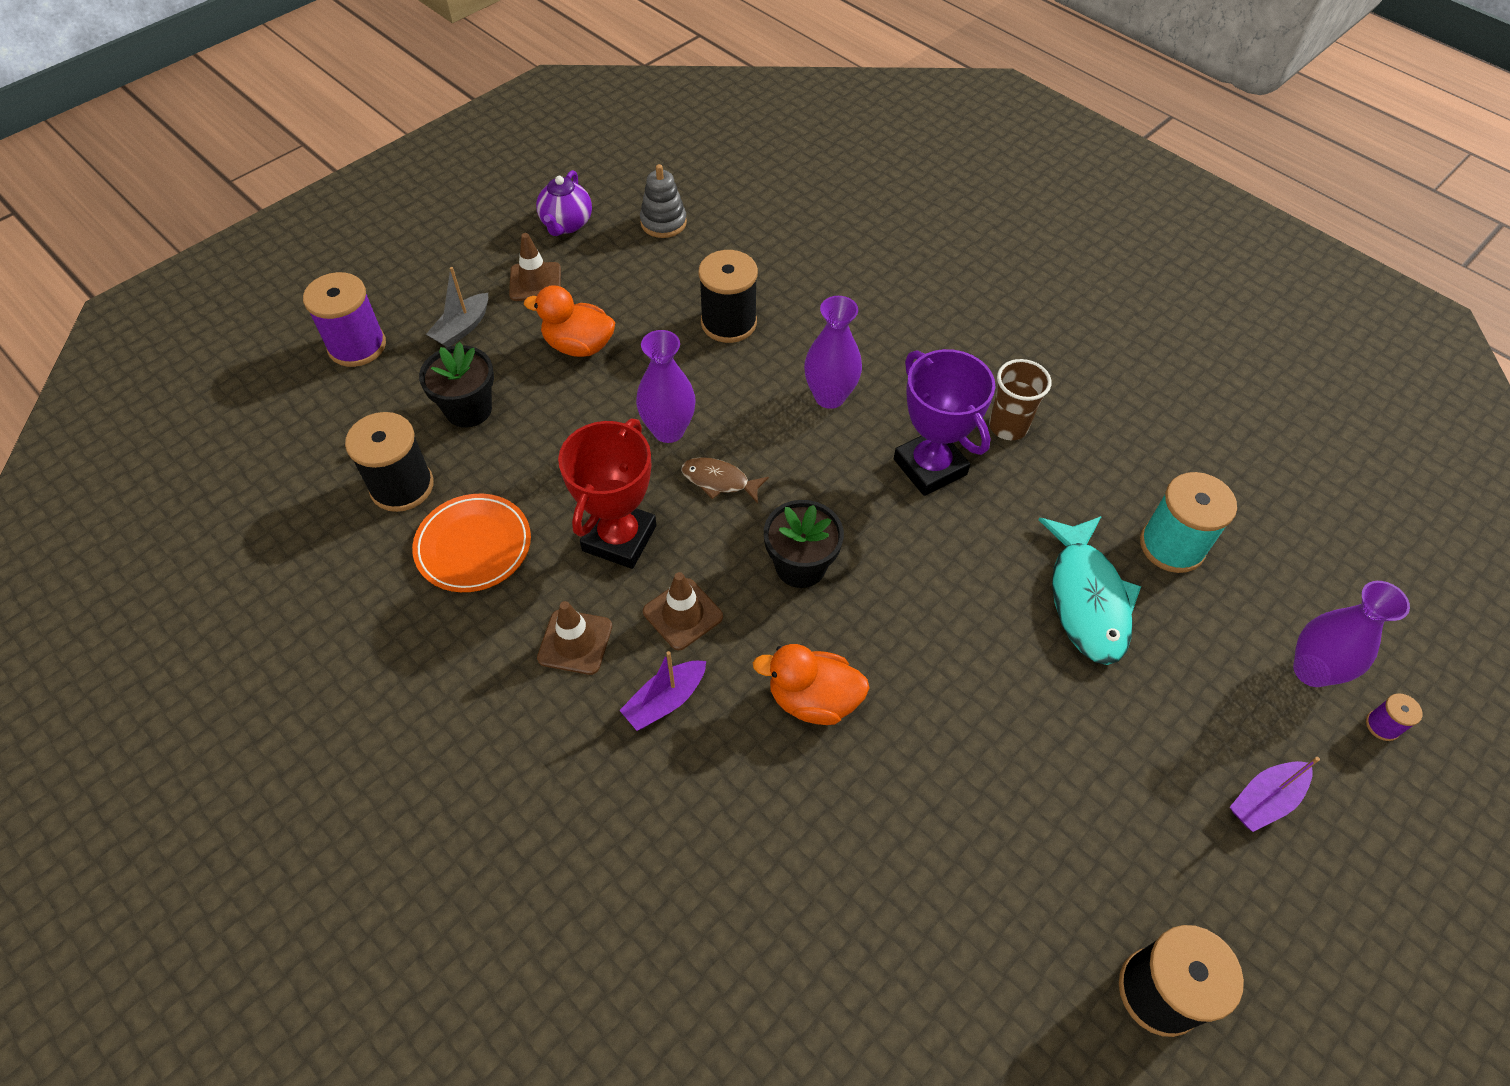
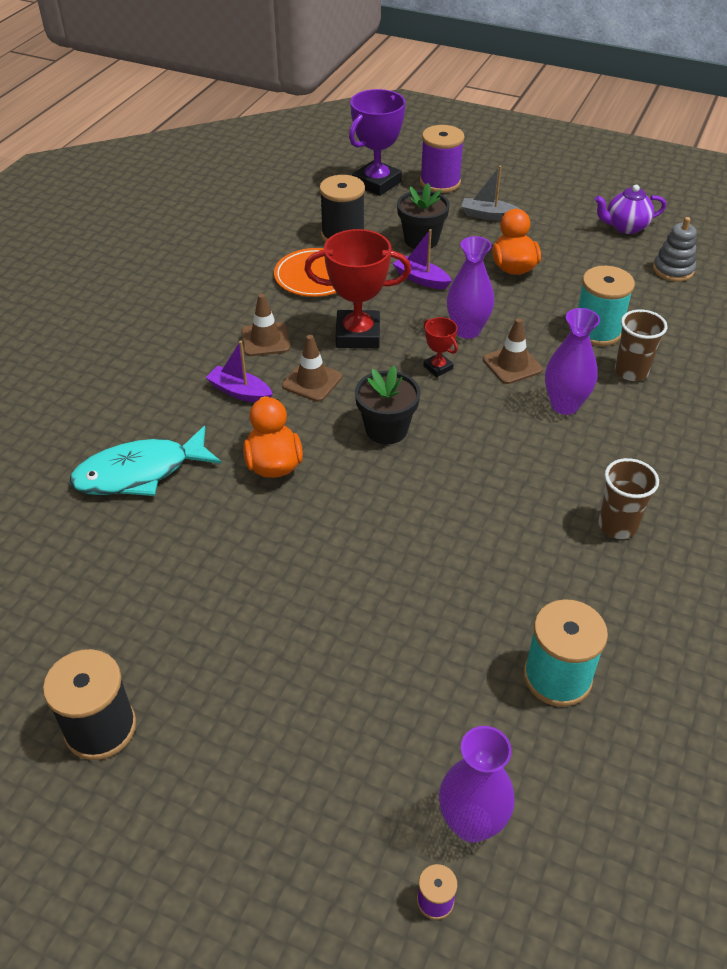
camera: 70 degrees right, 10 degrees down
(535, 282) = (556, 231): brown traffic cone -> brown traffic cone (512, 365)
(719, 481) = (438, 367): brown fish -> red trophy
(728, 323) = (597, 331): black spool -> turquoise spool
(804, 324) = (631, 372): none -> brown cup
(930, 467) = (533, 482): purple trophy -> purple trophy (377, 183)
(1087, 599) = (455, 618): turquoise fish -> turquoise fish (139, 473)
(1265, 800) = (304, 791): purple boat -> purple boat (421, 279)

